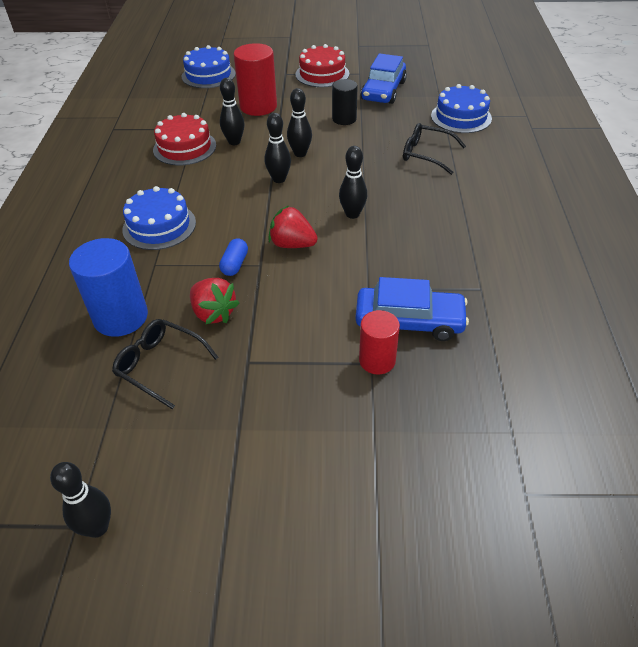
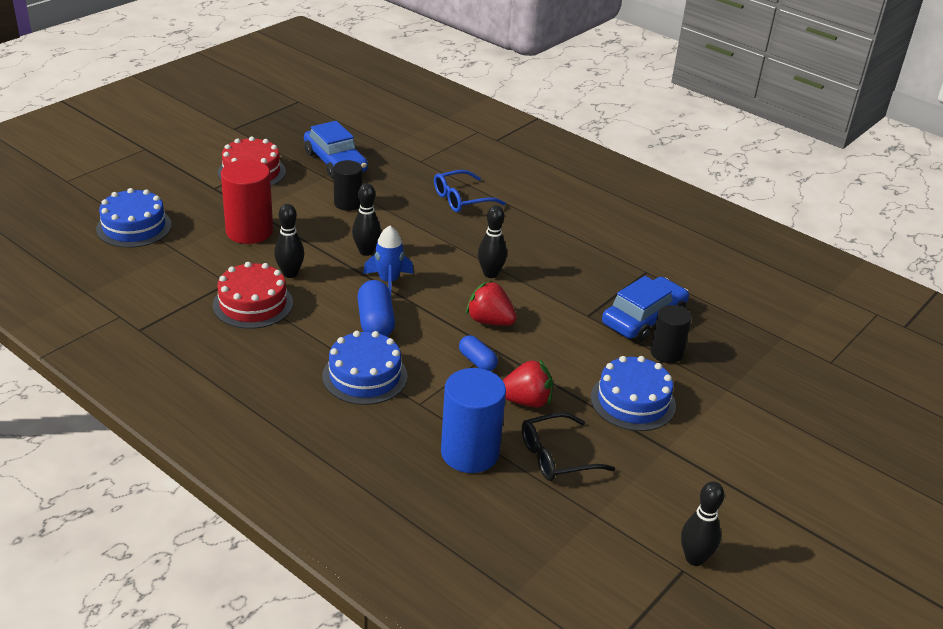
camera: 55 degrees left, 10 degrees down
(224, 199) = (375, 322): none -> blue capsule
(279, 179) = (389, 281): black bowling pin -> blue rocket
(292, 244) = (490, 321): red strawberry -> red strawberry turned 60 degrees clockwise
(377, 360) = (666, 353): red cylinder -> black cylinder
(427, 154) = (462, 199): black glasses -> blue glasses
(461, 117) = (435, 156): blue cake -> blue cake (633, 401)

